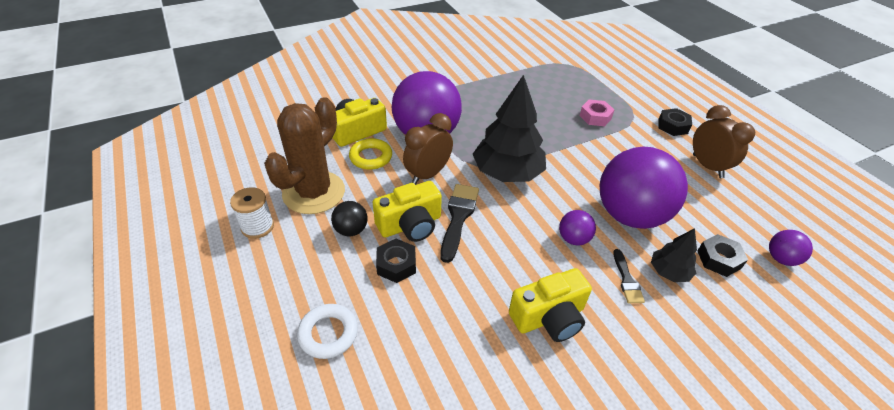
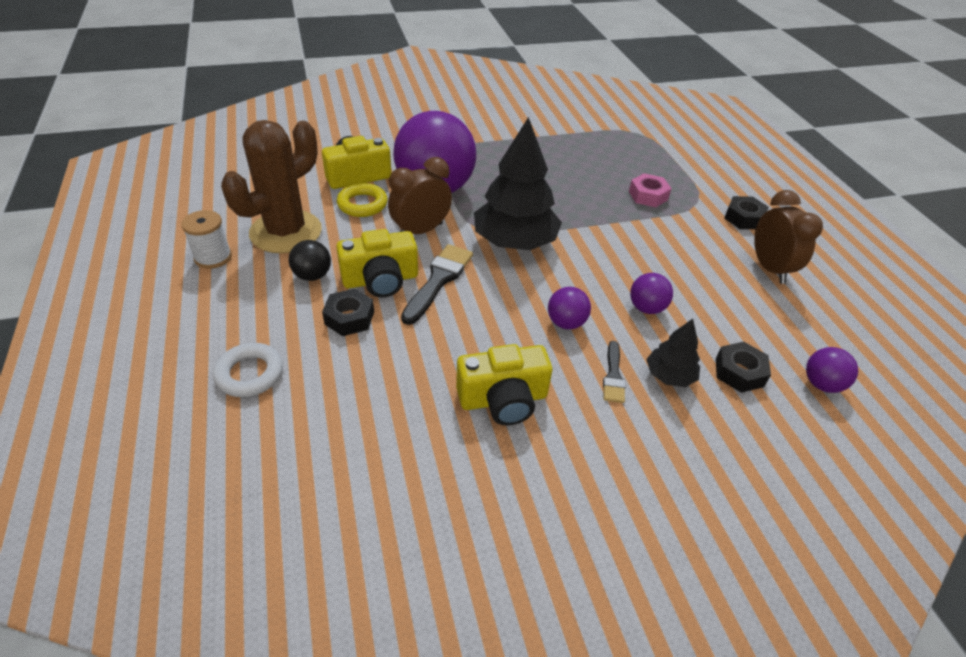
camera: 10 degrees right, 0 degrees up
(630, 215) = (646, 308): purple ball -> purple ball, size x0.43

